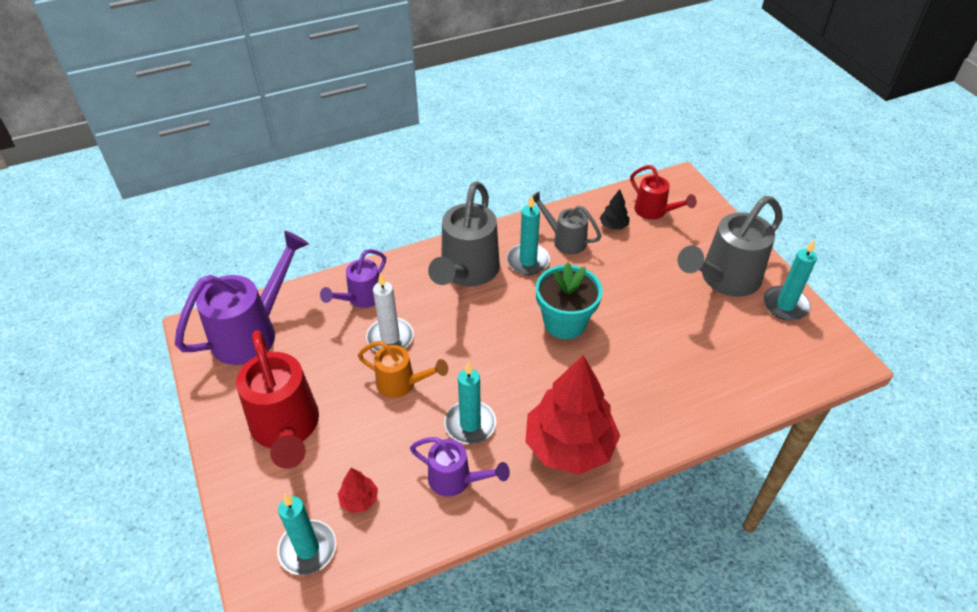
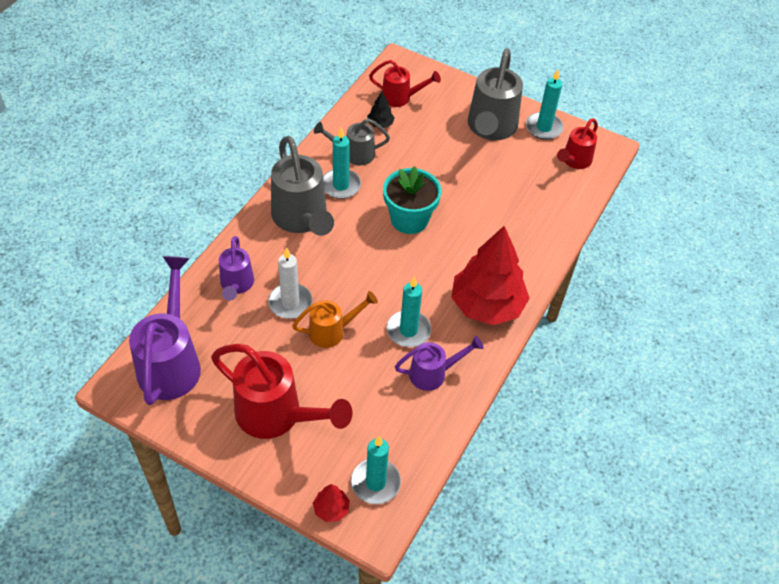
camera: 40 degrees left, 5 degrees up
(359, 500) = (379, 428): red tree -> red tree (331, 509)
(793, 354) = (574, 161): none -> red watering can

